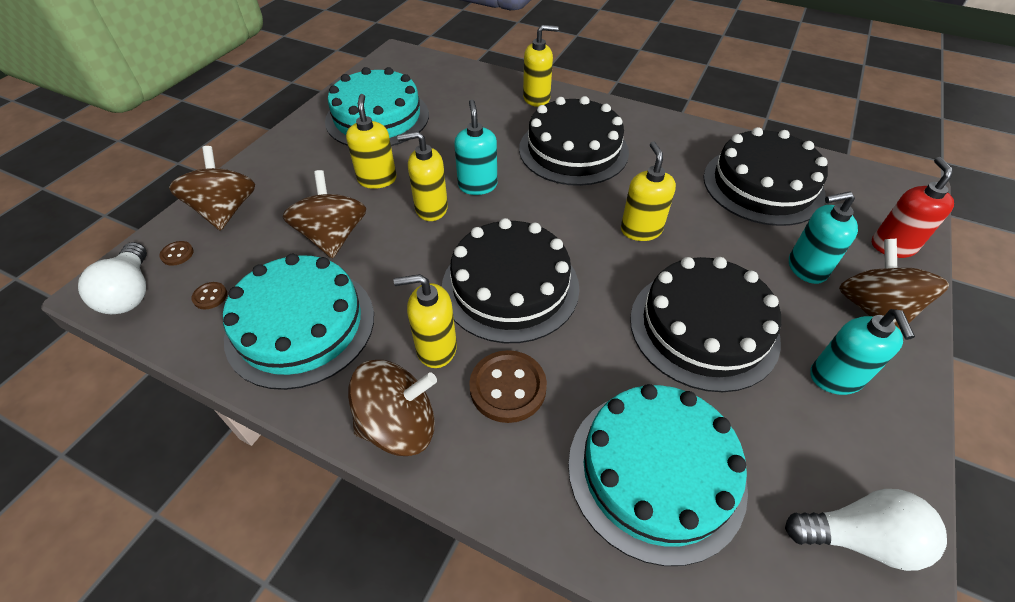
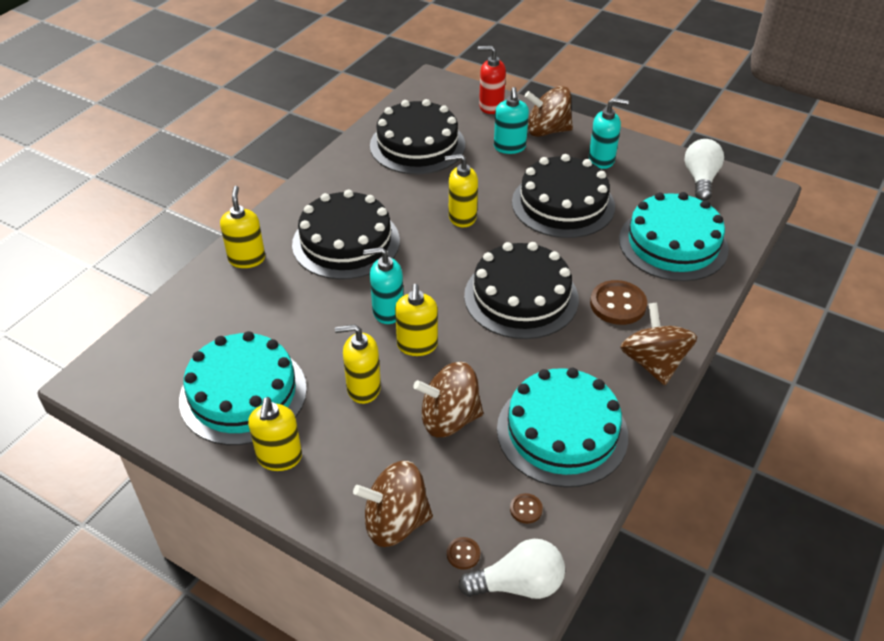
camera: 85 degrees left, 5 degrees down
(436, 348) = (584, 342): yellow soap dispenser -> yellow soap dispenser (279, 458)

